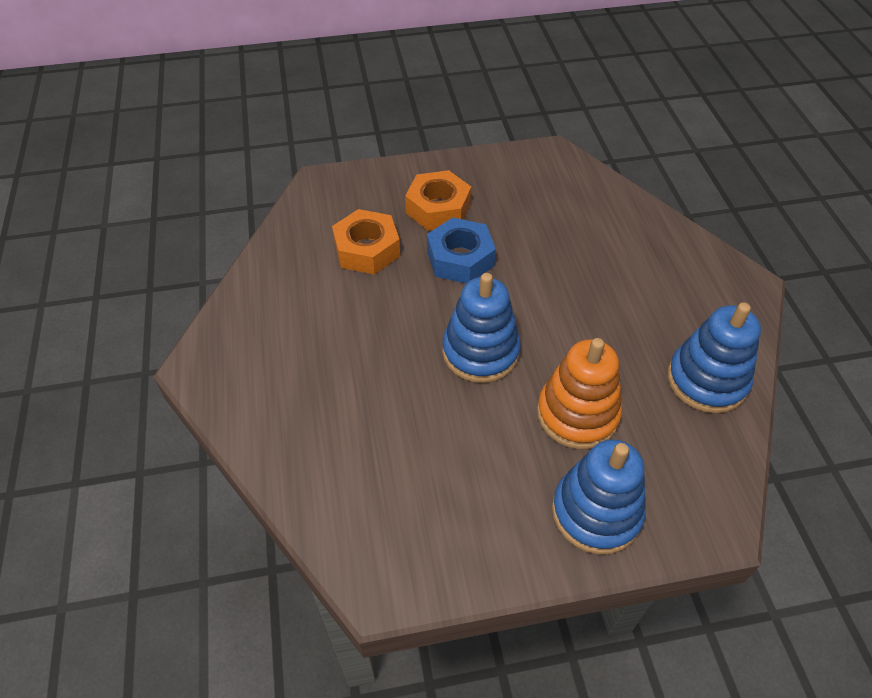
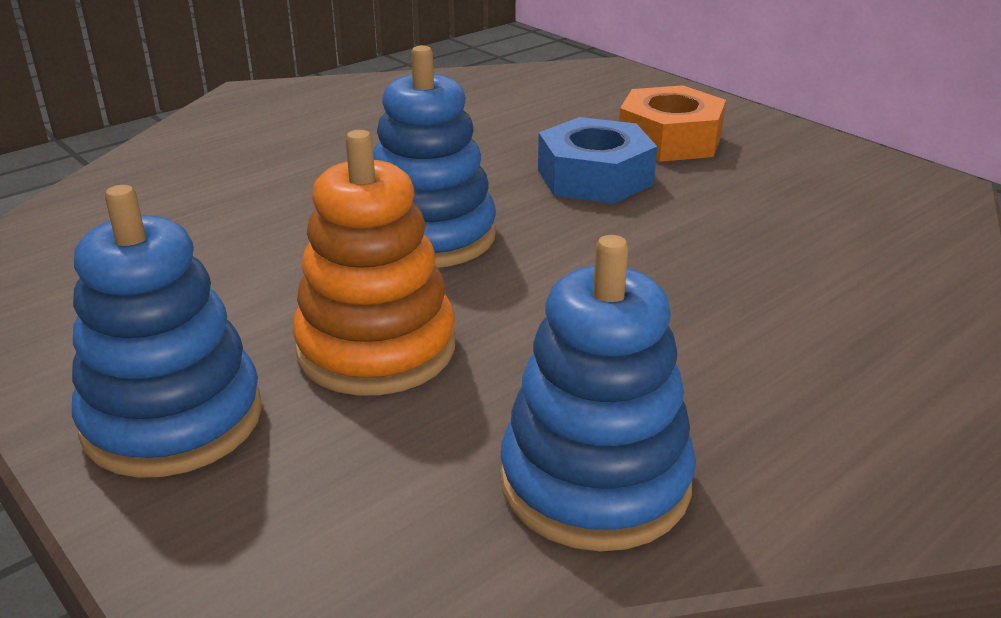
camera: 60 degrees right, 20 degrees down
(367, 249) = (529, 120): orange nut -> none

